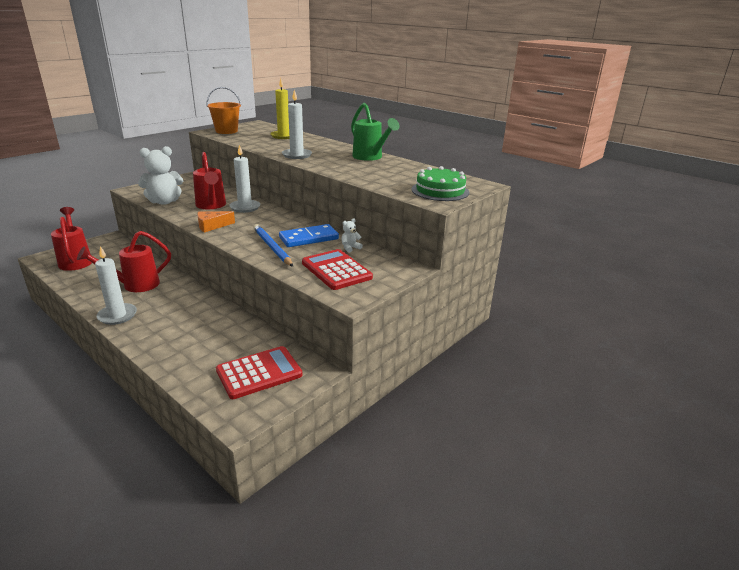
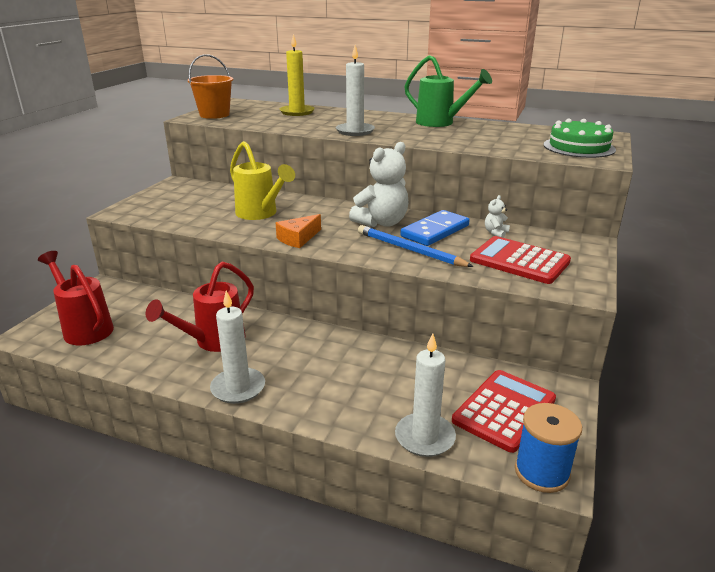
camera: 20 degrees left, 0 degrees up
(164, 202) = (189, 220): white teddy bear -> white teddy bear (382, 222)
(211, 206) = (260, 214): red watering can -> yellow watering can
(234, 416) = (541, 472): none -> blue spool
(245, 207) = (306, 209): white candle -> white candle (425, 437)

